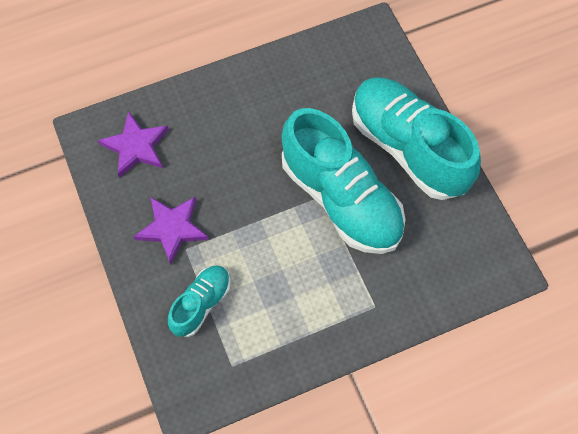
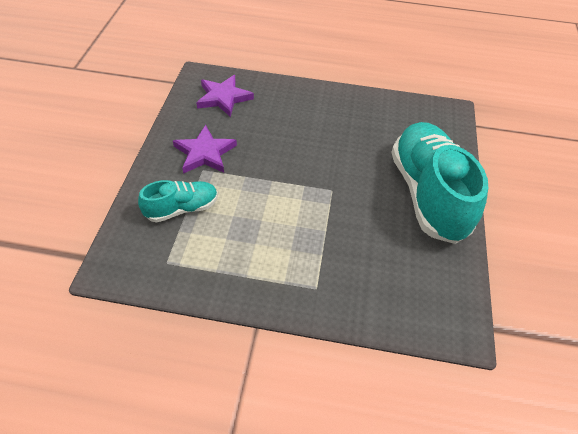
camera: 30 degrees right, 15 degrees down
(341, 199) = (346, 199): turquoise shoe -> none

